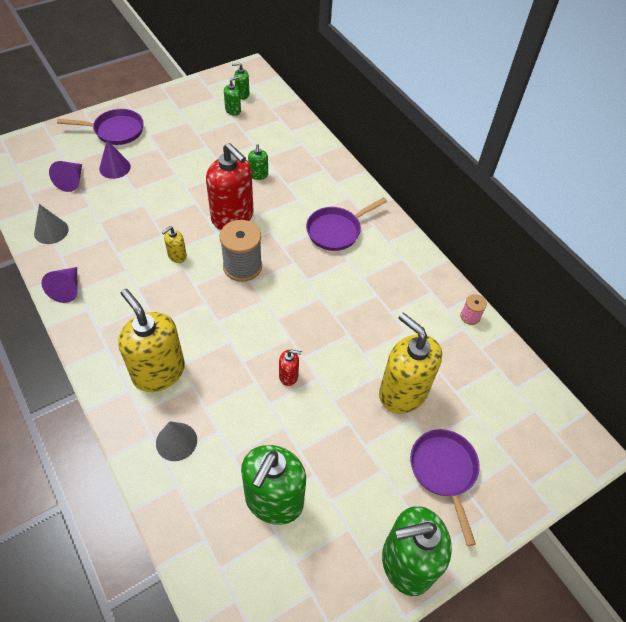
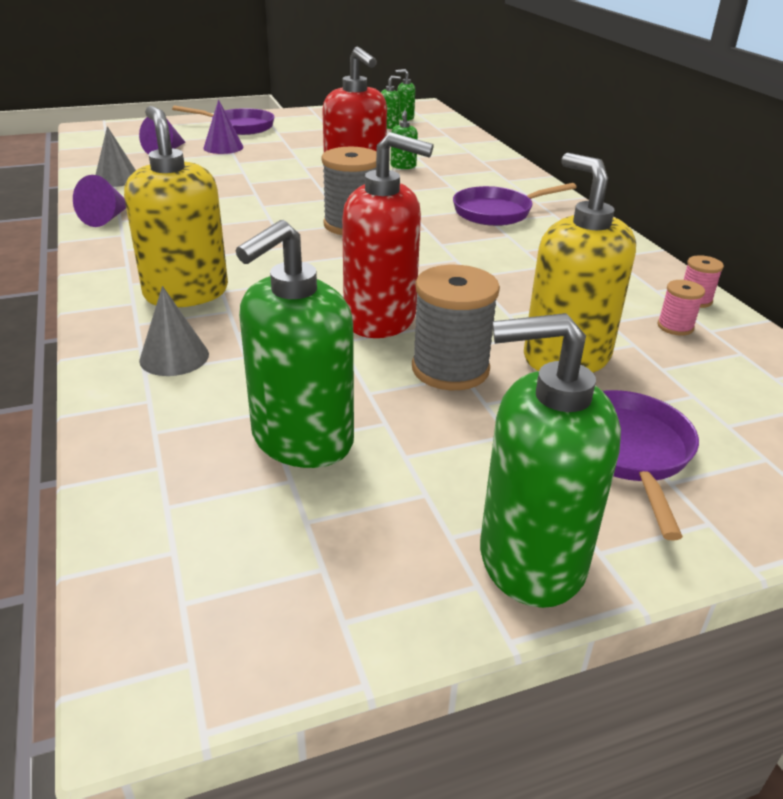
camera: 15 degrees right, 20 degrees down
(177, 256) = (266, 209): yellow soap dispenser -> none
(288, 376) = (380, 319): red soap dispenser -> red soap dispenser, size x2.25
(340, 418) = (450, 369): none -> grey spool
(460, 348) = (675, 327): none -> pink spool

